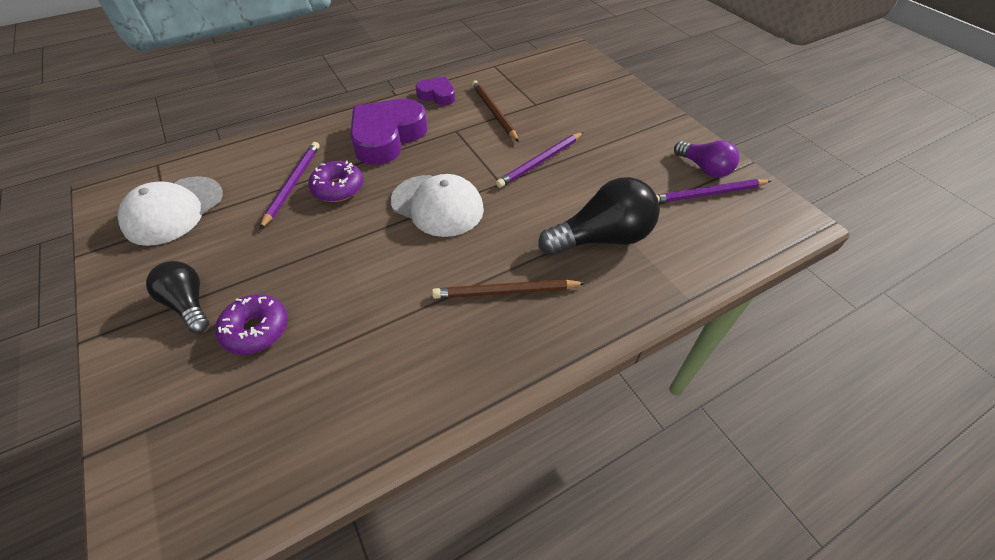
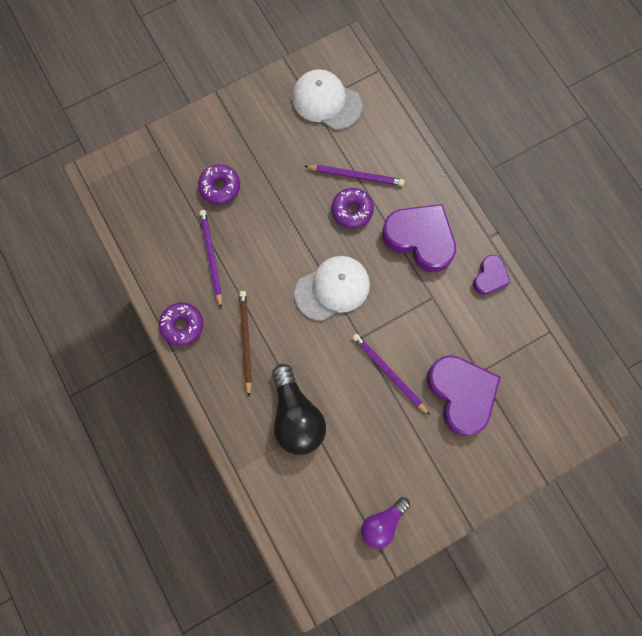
camera: 90 degrees right, 25 degrees up
(189, 304) = (241, 141): black light bulb -> none
(437, 205) = (332, 288): white cap -> white cap turned 150 degrees counterclockwise
(480, 374) = (182, 325): none -> purple donut
(493, 112) = (463, 332): brown pencil -> none
(557, 115) = (461, 394): none -> purple heart
(708, 194) = (348, 517): purple pencil -> purple pencil (211, 257)

